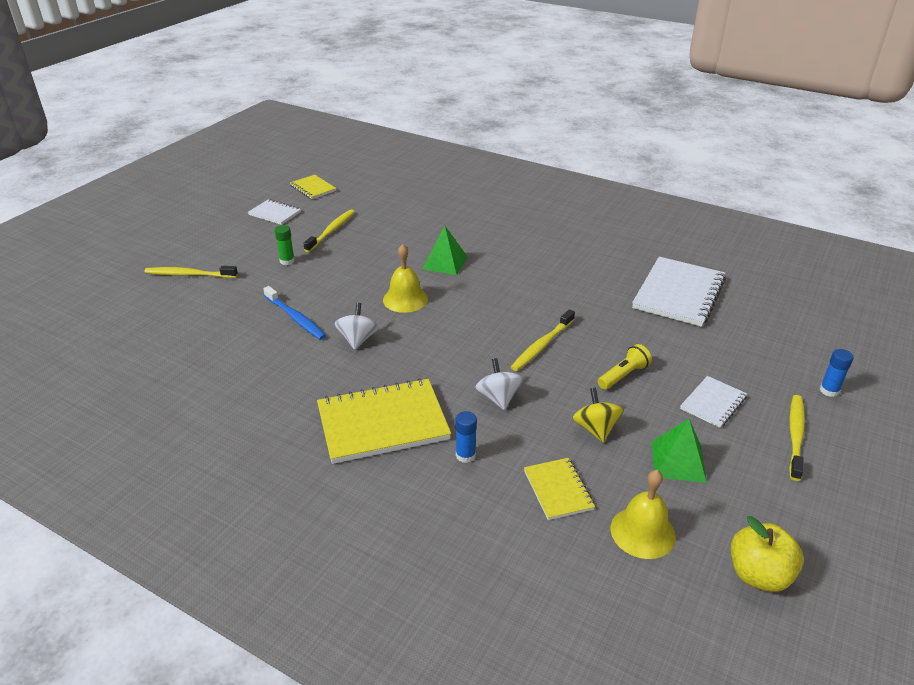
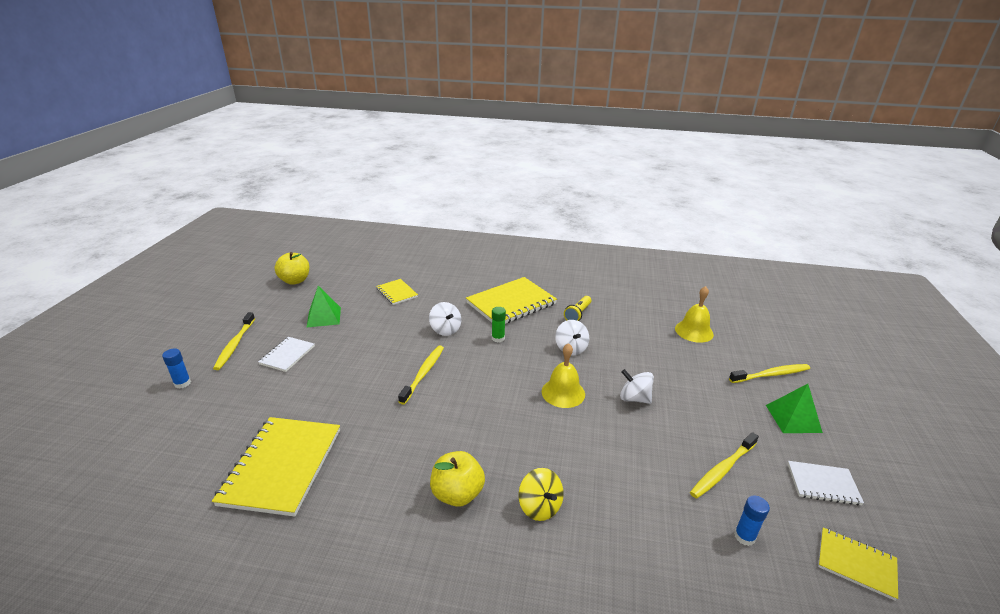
camera: 160 degrees right, 5 degrees down
(287, 261) = (712, 411): green glue stick -> green glue stick (498, 338)
(295, 318) = (634, 355): blue toothbrush -> none
(332, 231) = (722, 470): yellow toothbrush -> yellow toothbrush turned 45 degrees clockwise
(343, 282) = (634, 398): none -> white spinning top
(445, 262) = (556, 449): green pyramid -> green pyramid (793, 418)
(465, 455) = (453, 298): blue glue stick -> blue glue stick (744, 536)
(536, 254) = (457, 494): none -> yellow apple
(595, 429) = (376, 324): yellow spinning top -> yellow spinning top (540, 506)
(623, 375) = (354, 362): yellow flashlight -> yellow flashlight (578, 314)
(642, 532) = (351, 285): yellow bell -> yellow bell (694, 331)
(678, 293) = (282, 466): white notebook -> yellow notebook

